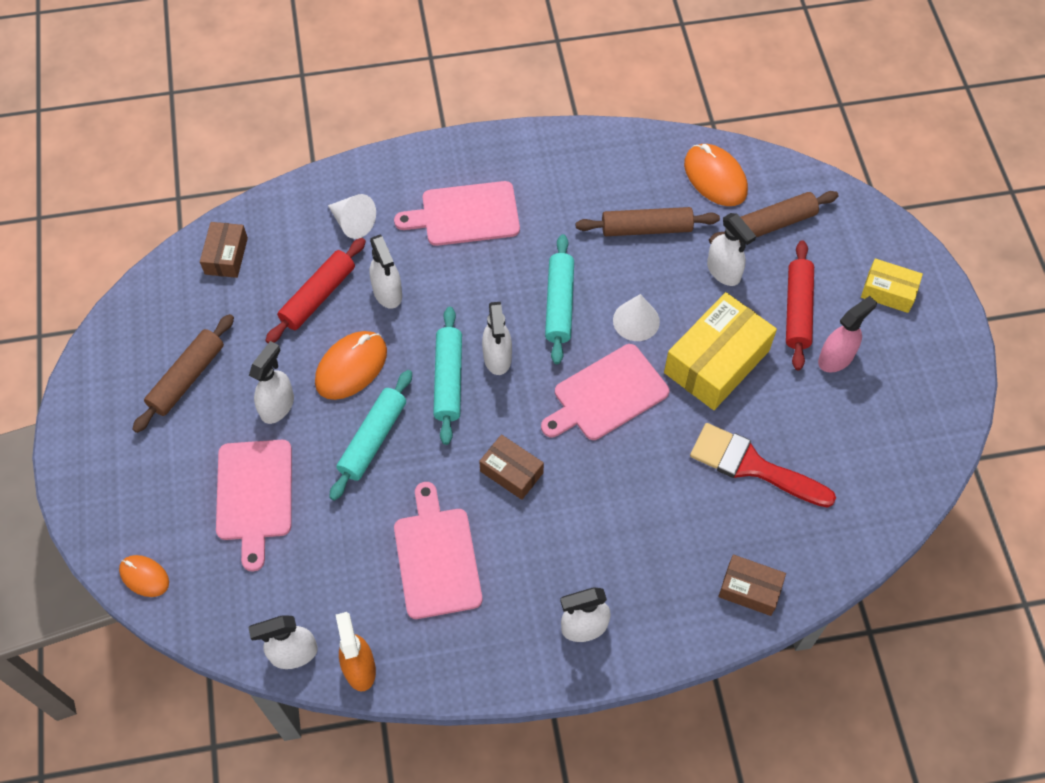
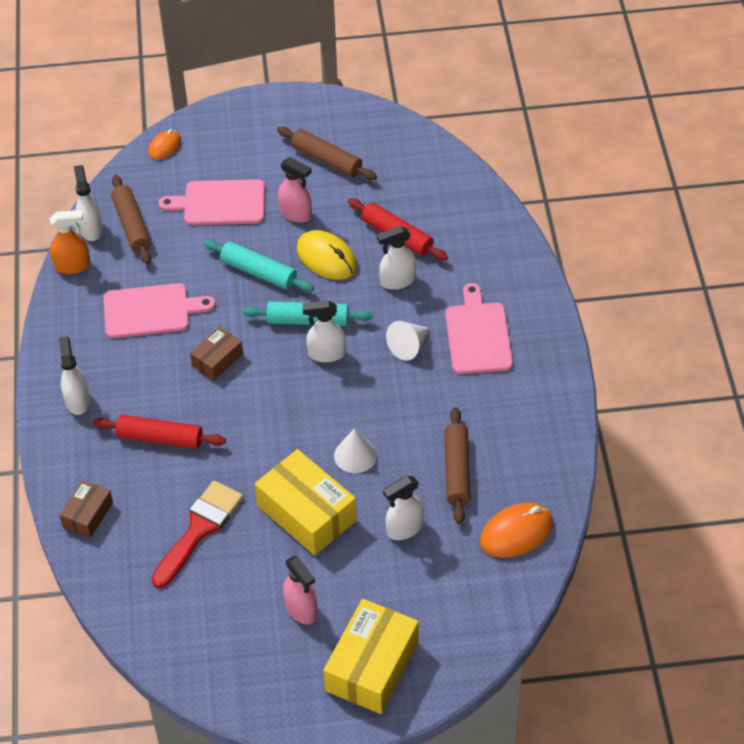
camera: 95 degrees right, 10 degrees down
(226, 256) = (441, 177): brown box -> none
(277, 406) = (296, 214): white spray bottle -> pink spray bottle
(351, 367) = (326, 258): orange mouse -> yellow mouse
(353, 223) = (472, 257): white cone -> white cone (409, 346)
(559, 304) = (377, 400): turquoise rolling pin -> none
(607, 395) = (281, 429): pink cutting board -> none
(772, 224) = (457, 575): brown rolling pin -> brown rolling pin (132, 225)
(798, 310) = (356, 585): red rolling pin -> red rolling pin (160, 438)
(888, 292) = (372, 666): yellow box -> yellow box, size x1.82

